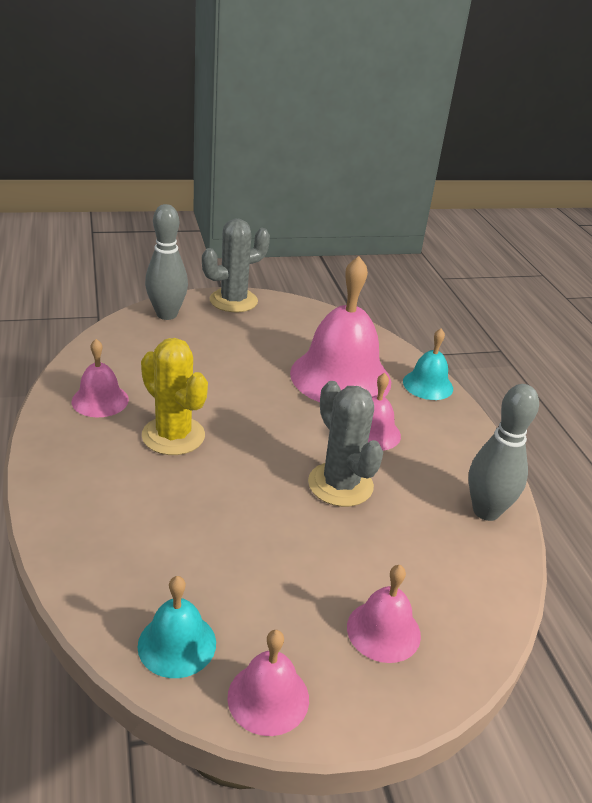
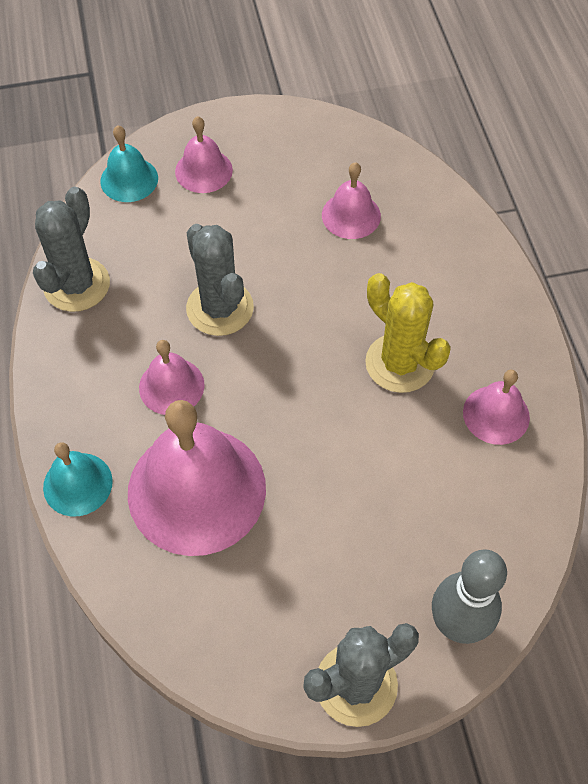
camera: 175 degrees left, 25 degrees up
(177, 644) = (359, 156): turquoise bell -> turquoise bell (129, 179)
(268, 697) = (292, 125): pink bell -> pink bell (351, 215)
(486, 511) = (77, 285): grey bowling pin -> grey cactus

